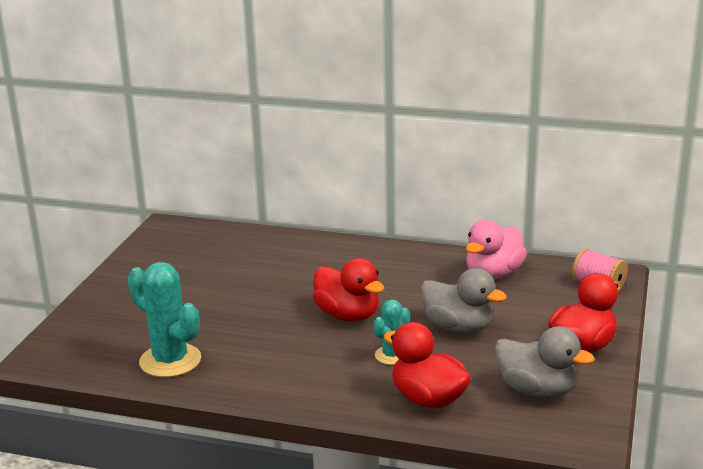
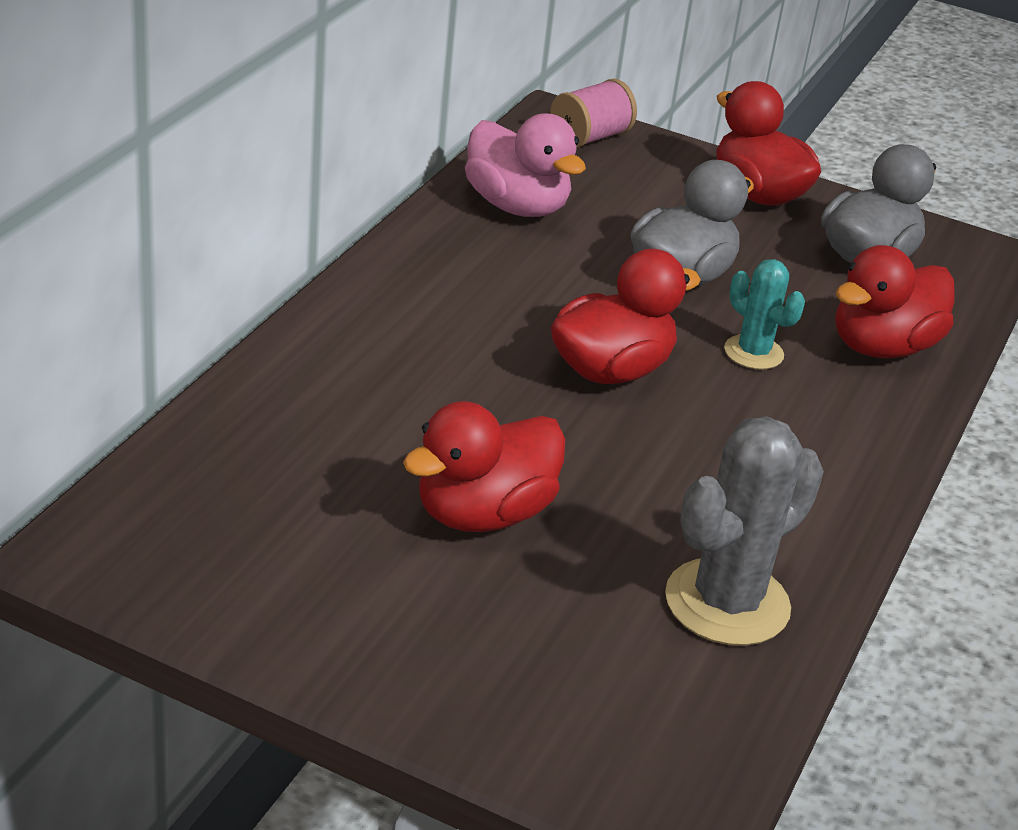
camera: 85 degrees left, 10 degrees up
(170, 361) = (727, 603): turquoise cactus -> grey cactus
(215, 296) = (483, 513): none -> red duck

